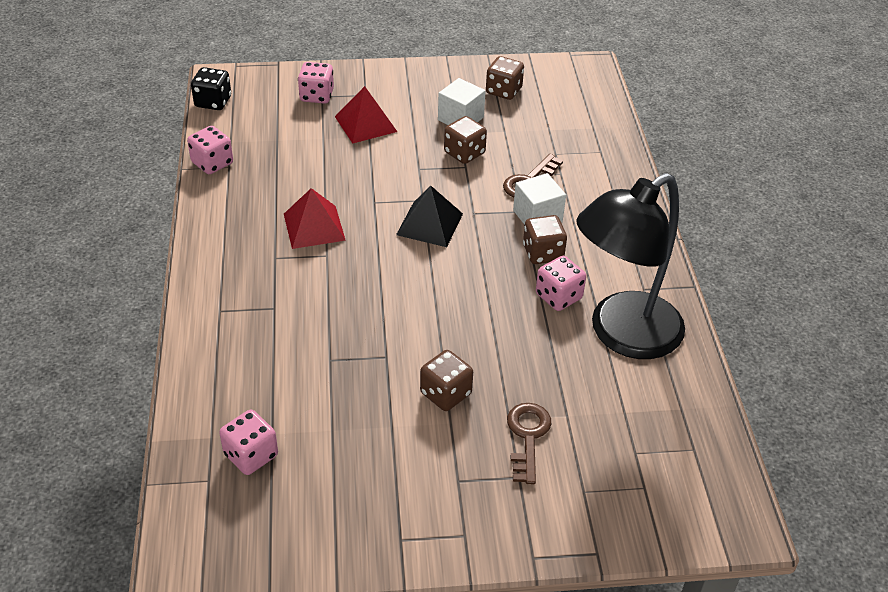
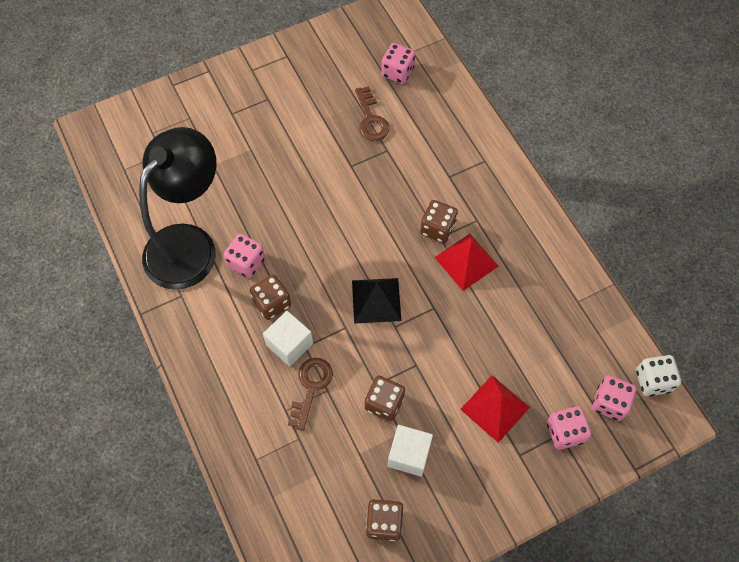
camera: 160 degrees right, 20 degrees up
(212, 163) = (594, 300): pink dice -> pink dice (609, 403)
(213, 102) = (653, 381): black dice -> white dice
(445, 393) = (298, 152): brown dice -> brown dice (437, 228)
(527, 437) = (234, 140): brown key -> brown key (371, 119)

